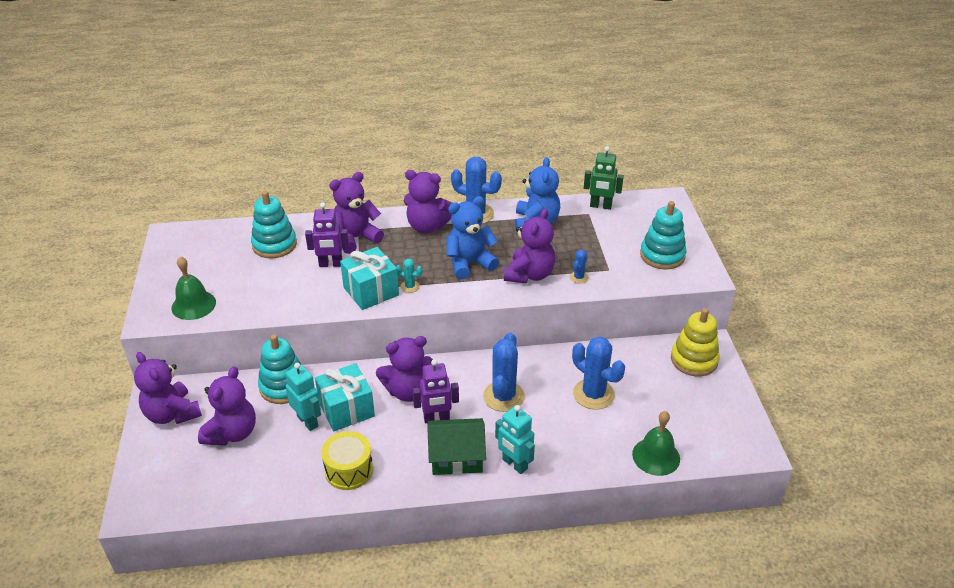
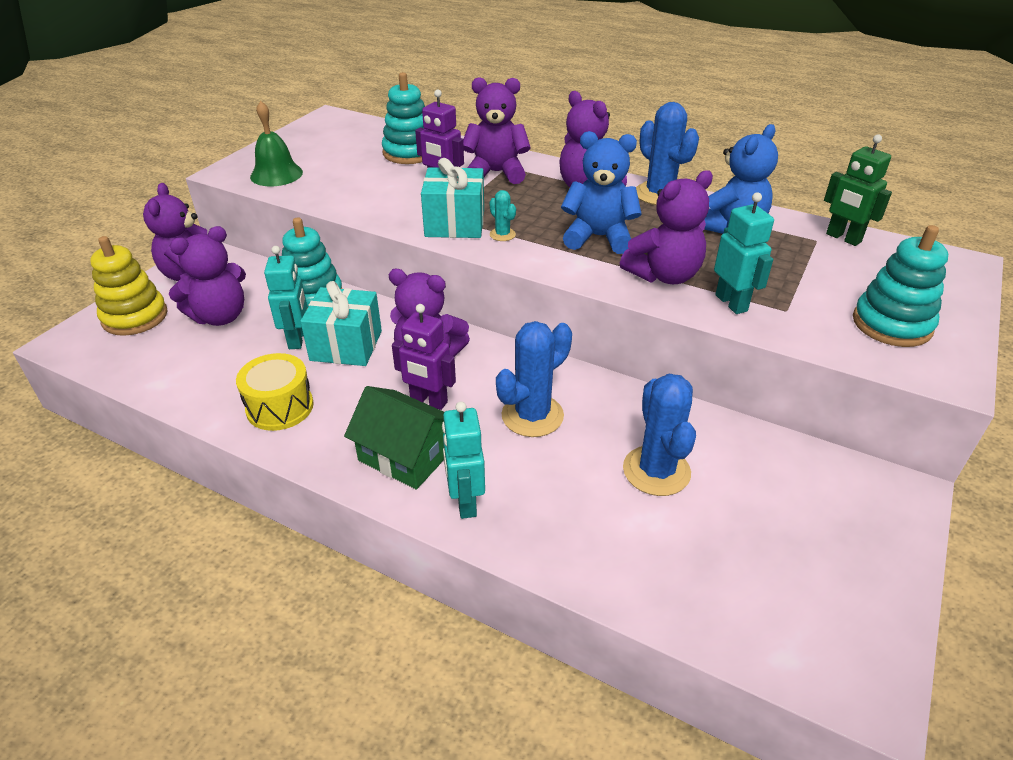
camera: 35 degrees right, 0 degrees up
(578, 277) = (731, 303): blue cactus -> turquoise robot
(656, 456) = (677, 604): green bell -> none
(694, 360) = (859, 500): yellow stacking toy -> yellow stacking toy (135, 317)

